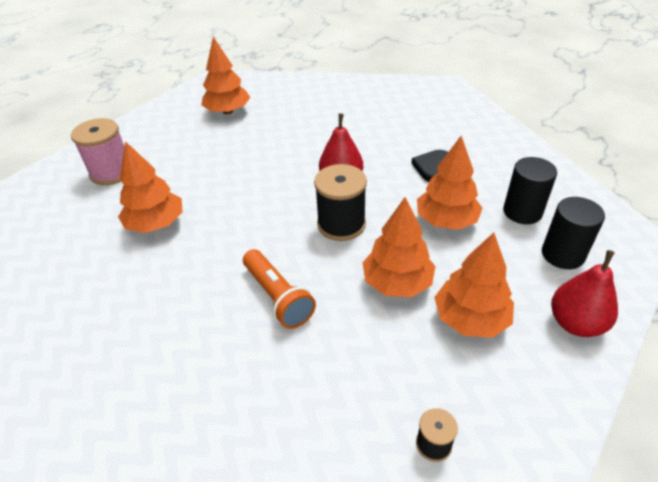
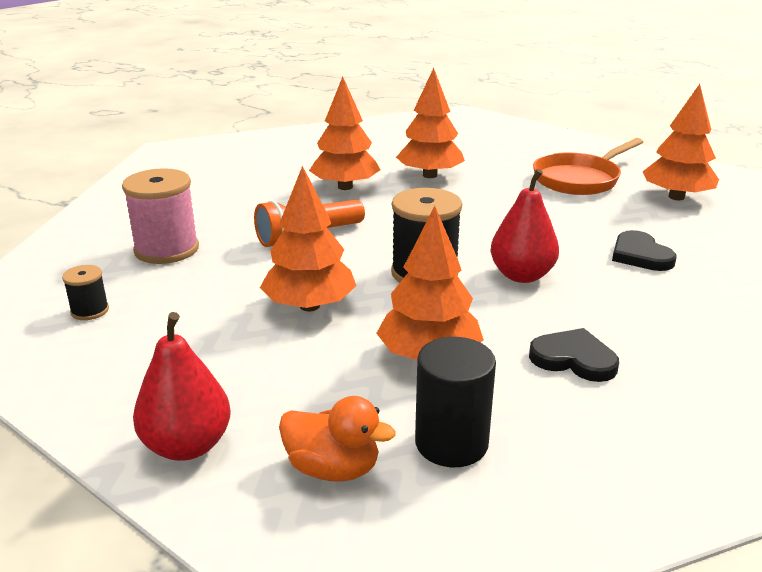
camera: 90 degrees right, 15 degrees down
(112, 172) = (516, 149): pink spool -> pink spool (166, 249)
(187, 146) = (579, 179): none -> orange pan
(311, 134) = (640, 255): none -> black heart
(470, 318) = (232, 353): orange tree -> orange tree (345, 187)
(562, 254) = (333, 468): black cylinder -> orange duck

